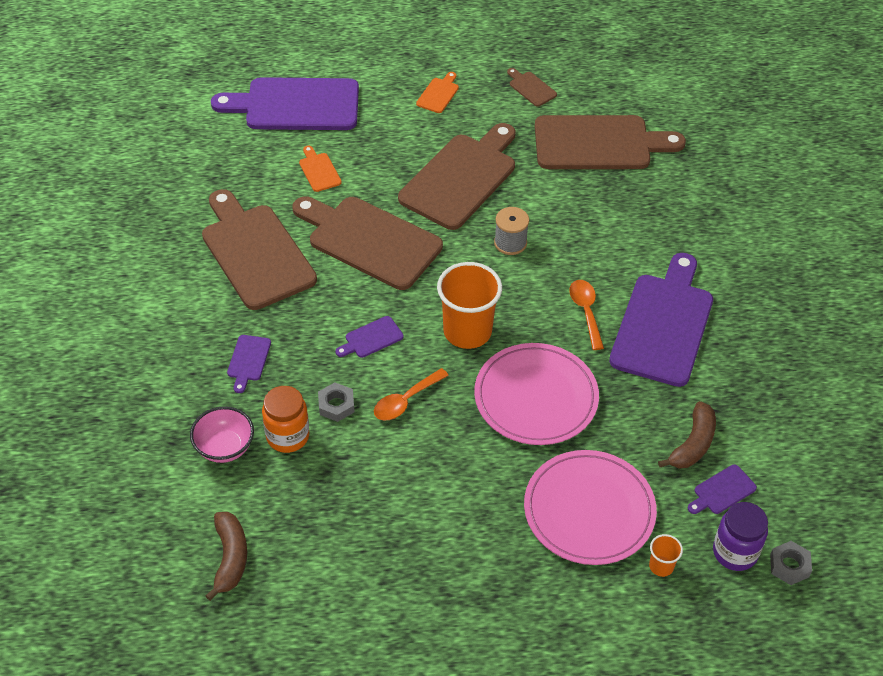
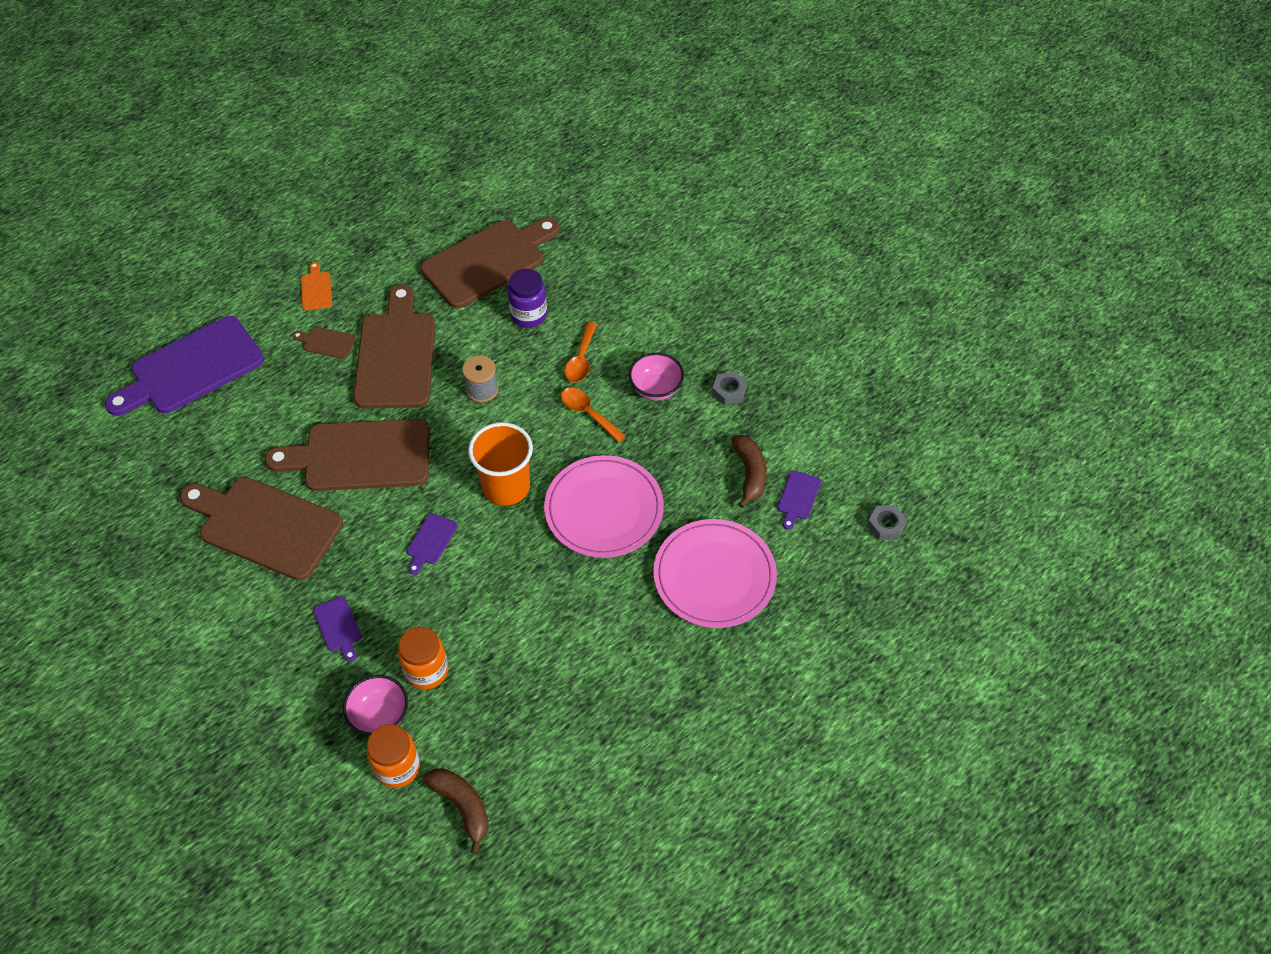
camera: 35 degrees left, 5 degrees up
(206, 495) = (398, 767): none -> orange jar
(319, 170) = (263, 418): orange cutting board -> none
(336, 405) = (447, 618): grey nut -> grey nut (729, 391)
(405, 401) = (502, 577): orange spoon -> orange spoon (581, 360)
(531, 88) = (393, 241): brown cutting board -> brown cutting board (327, 342)
(661, 566) = (799, 585): orange cup -> none
(664, 324) = (656, 388): purple cutting board -> pink bowl
(735, 552) = (842, 540): purple jar -> purple jar (529, 315)

